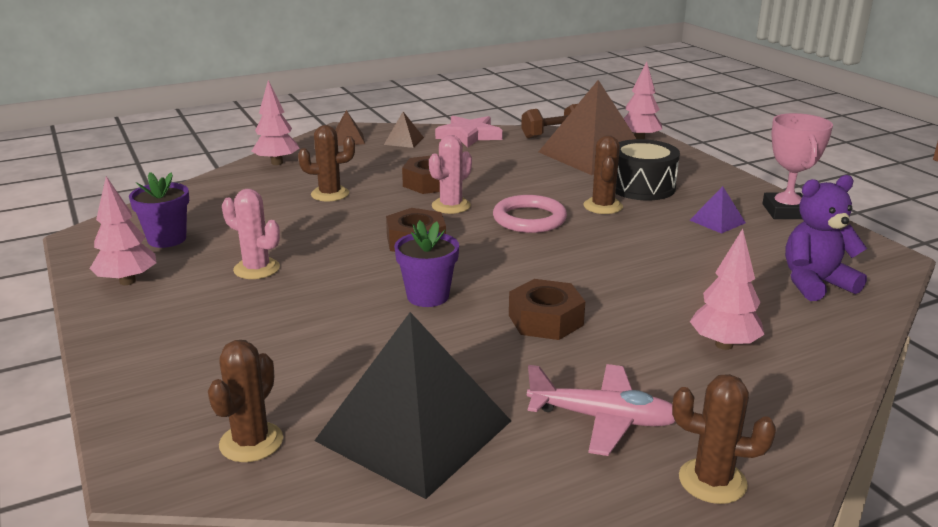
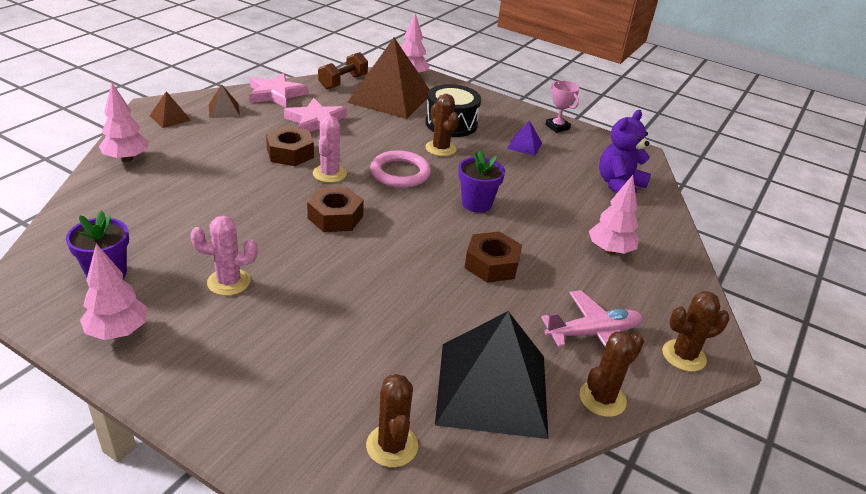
camera: 35 degrees left, 10 degrees up
(330, 194) = (214, 184): brown cactus -> brown cactus (602, 398)
(428, 296) = (393, 268): purple flower pot -> purple flower pot (476, 203)
(486, 162) = (316, 121): none -> pink star
(786, 211) = (557, 127): pink trophy -> pink trophy, size x0.65

